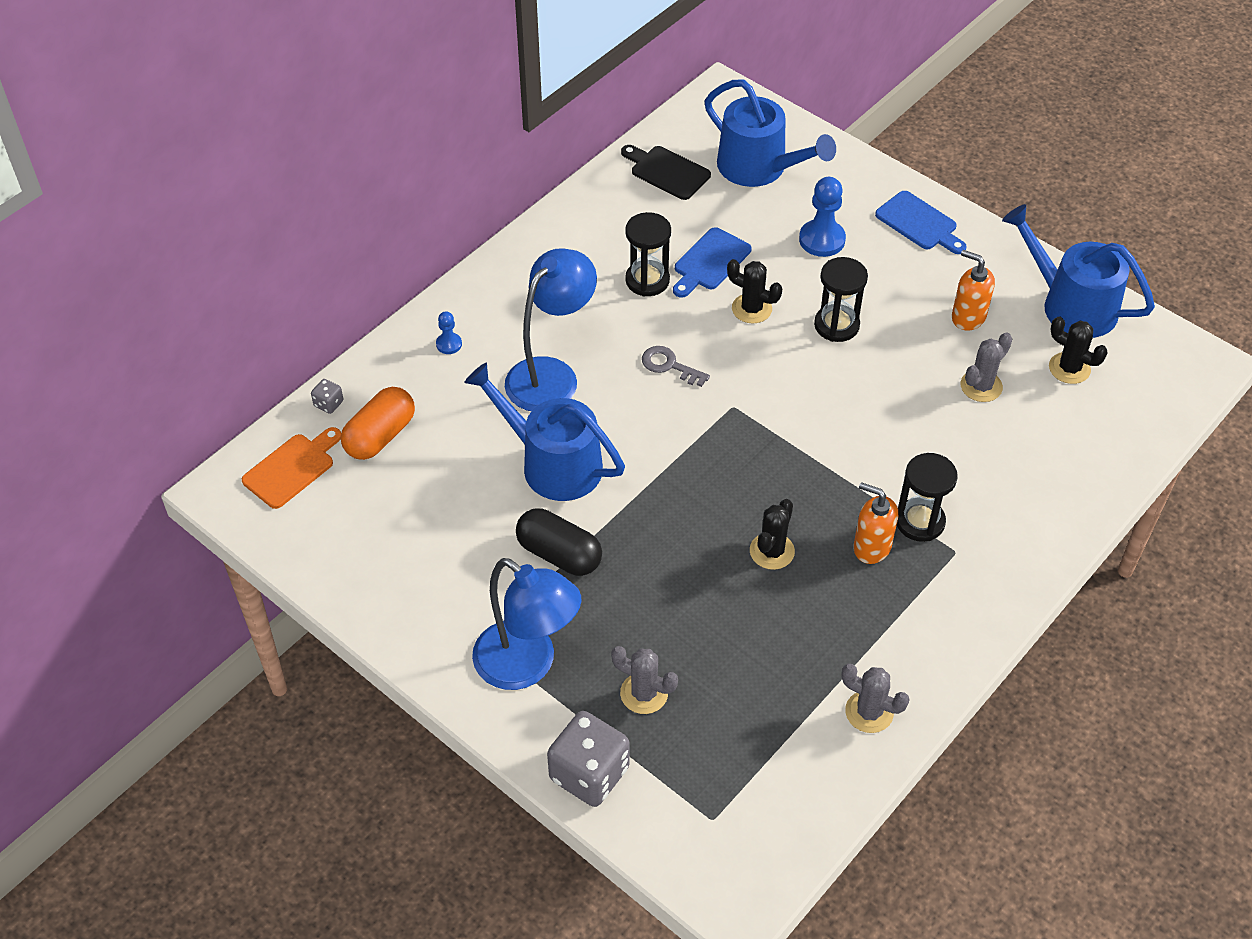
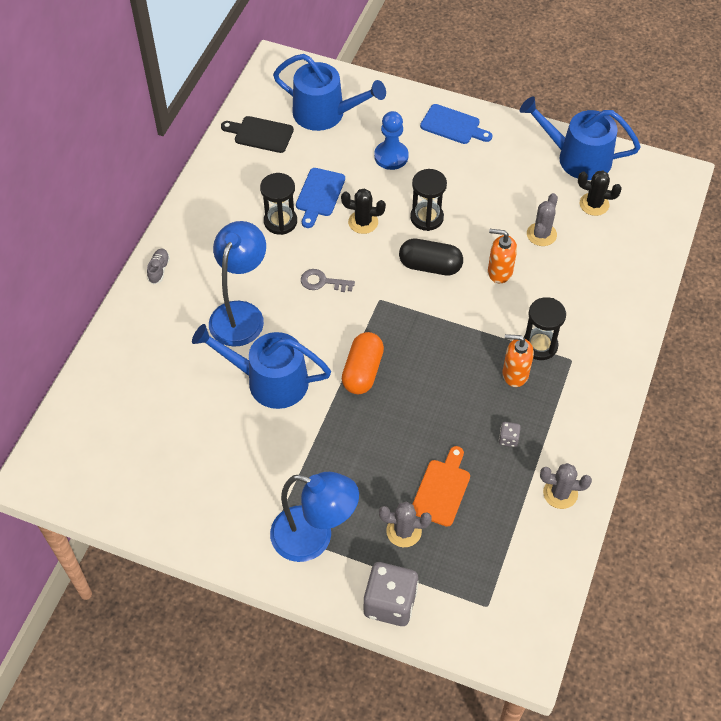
camera: 20 degrees left, 5 degrees up
(292, 468) = (77, 444): orange cutting board -> orange cutting board (442, 489)
(328, 404) = (84, 385): grey dice -> grey dice (508, 439)
(380, 436) = (134, 398): orange capsule -> orange capsule (362, 371)
(449, 344) = (155, 312): blue pawn -> none
(474, 296) = (159, 270): none -> grey shoe
(559, 554) = (302, 448): black capsule -> black capsule (430, 266)
(772, 551) = (449, 398): black cactus -> none
(968, 317) = (513, 186): orange soap dispenser -> orange soap dispenser (499, 271)

